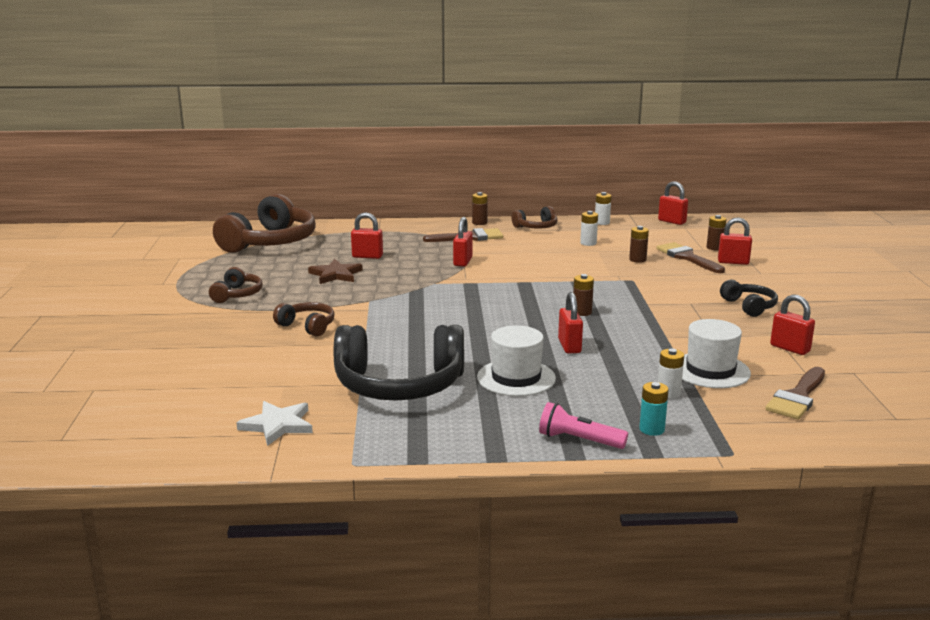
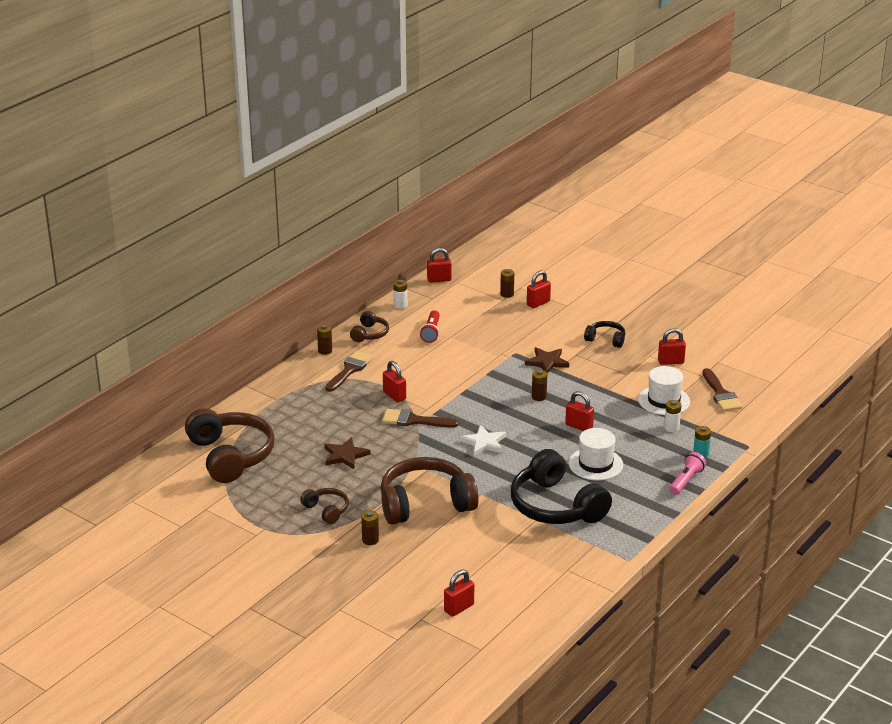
camera: 50 degrees left, 10 degrees up
(278, 425) = (555, 567): white star -> white star (484, 443)
(307, 326) = (425, 503): brown headphones -> brown headphones, size x2.08
(367, 256) = (326, 427): red padlock -> red padlock (459, 608)
(399, 385) = (556, 506): black headphones -> black headphones turned 105 degrees clockwise
(579, 440) = (686, 481): pink flashlight -> pink flashlight turned 150 degrees clockwise
(588, 243) = (431, 332): white battery -> red flashlight
(637, 259) = (486, 332): brown battery -> brown battery (370, 540)
(648, 296) = (547, 362): none -> brown star
(687, 257) = (508, 313): brown brush -> brown brush (414, 420)

